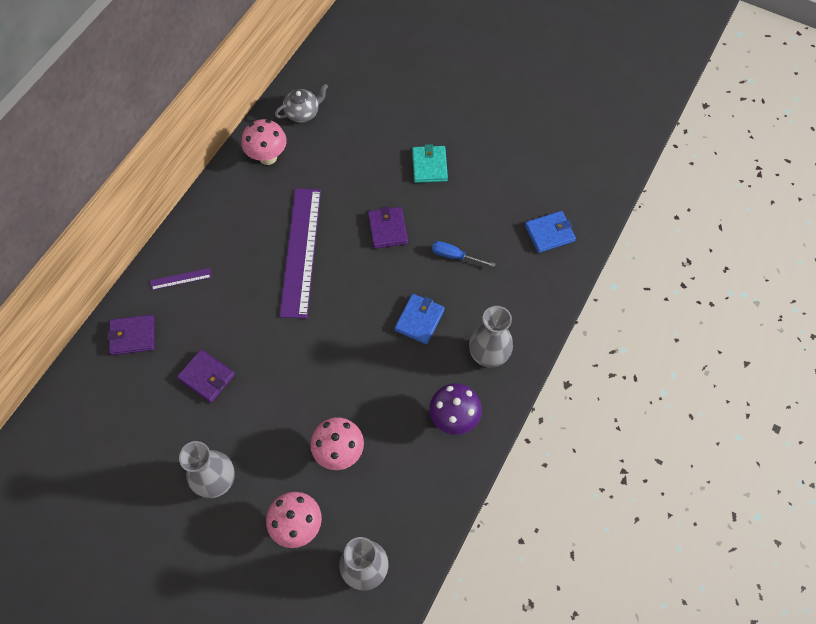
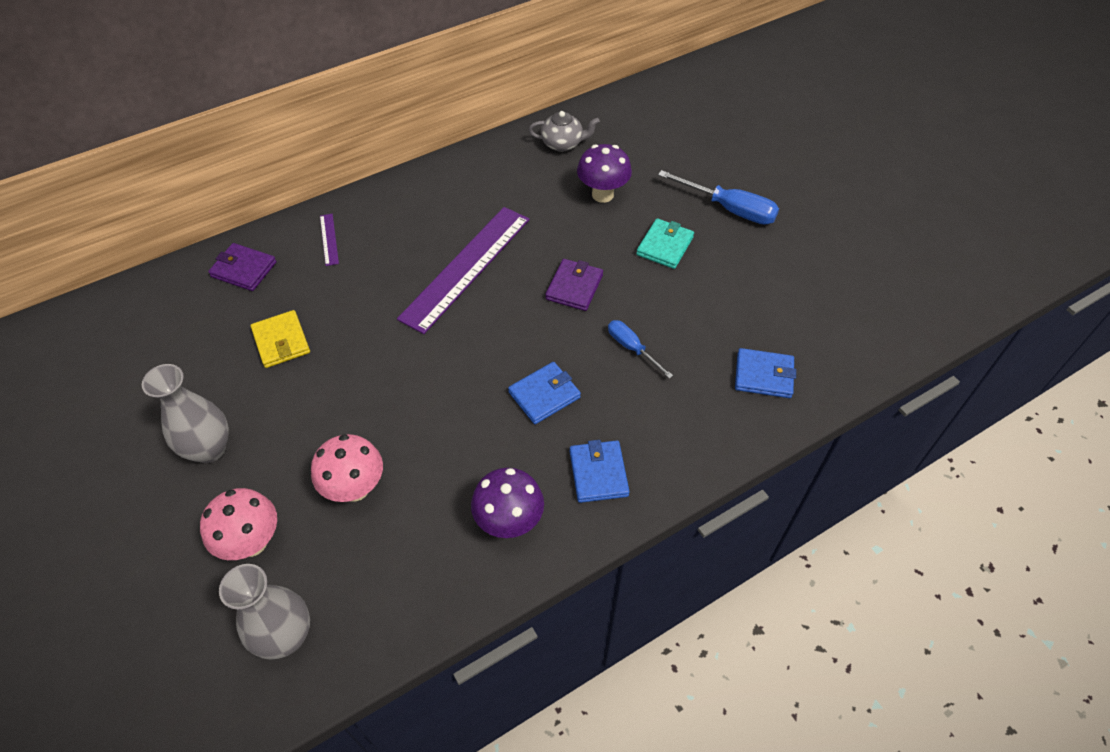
camera: 30 degrees right, 10 degrees down
(181, 279) = (329, 239): purple ruler -> purple ruler turned 60 degrees clockwise
(207, 377) = (281, 341): purple wallet -> yellow wallet
(268, 157) = (498, 168): pink mushroom -> none
(360, 144) = (602, 194): none -> purple mushroom
(455, 114) = (729, 209): none -> blue screwdriver
(488, 355) = (598, 473): grey vase -> blue wallet

